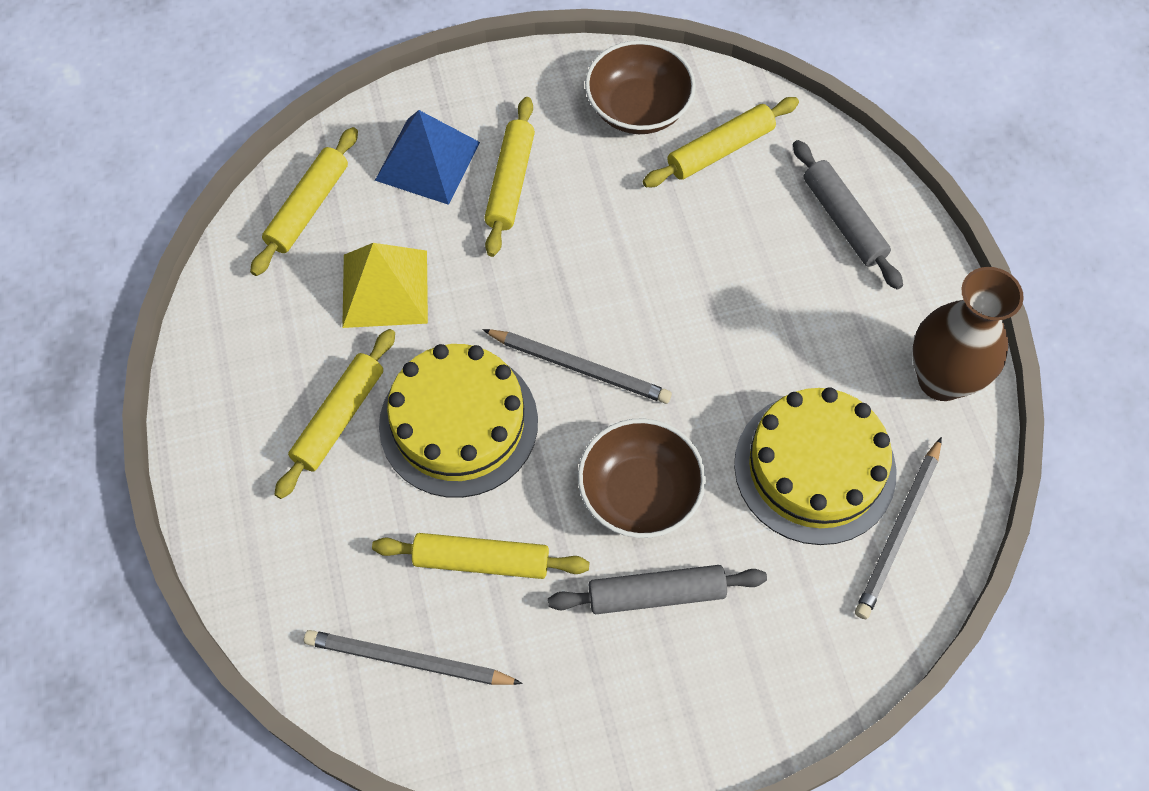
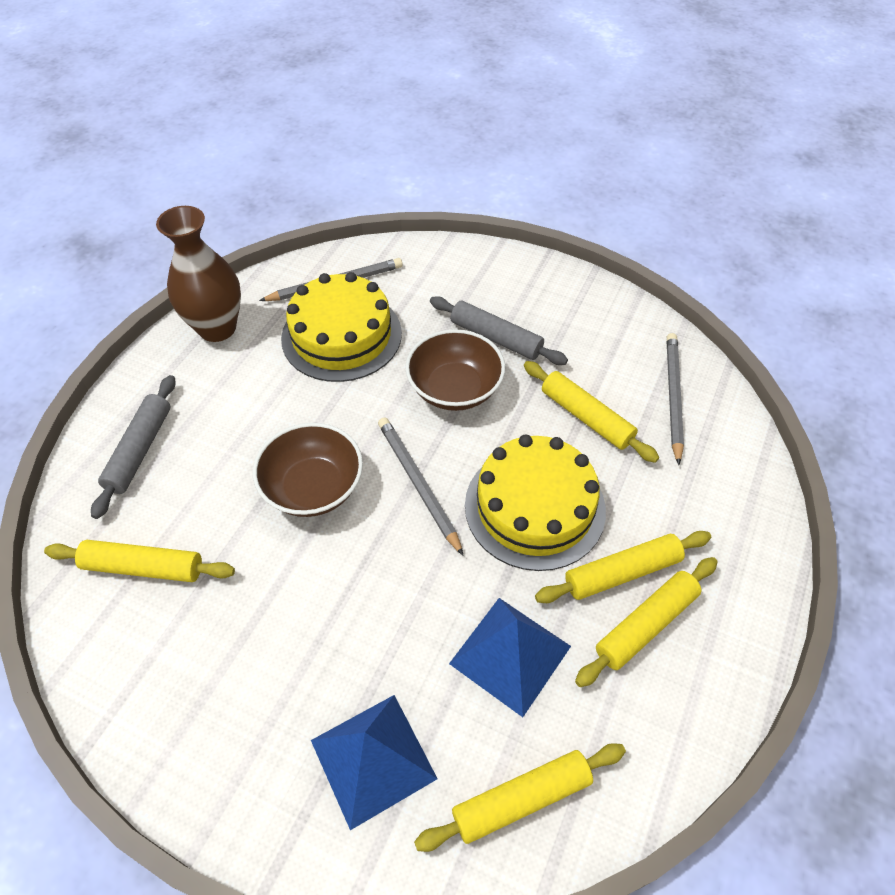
camera: 140 degrees left, 10 degrees down
(385, 288) = (510, 654): yellow pyramid -> blue pyramid
(408, 661) = (673, 397): grey pencil -> grey pencil turned 135 degrees counterclockwise
(510, 182) = (325, 673): yellow rolling pin -> yellow rolling pin (646, 625)
(638, 108) = (153, 658): brown bowl -> brown bowl (313, 487)

